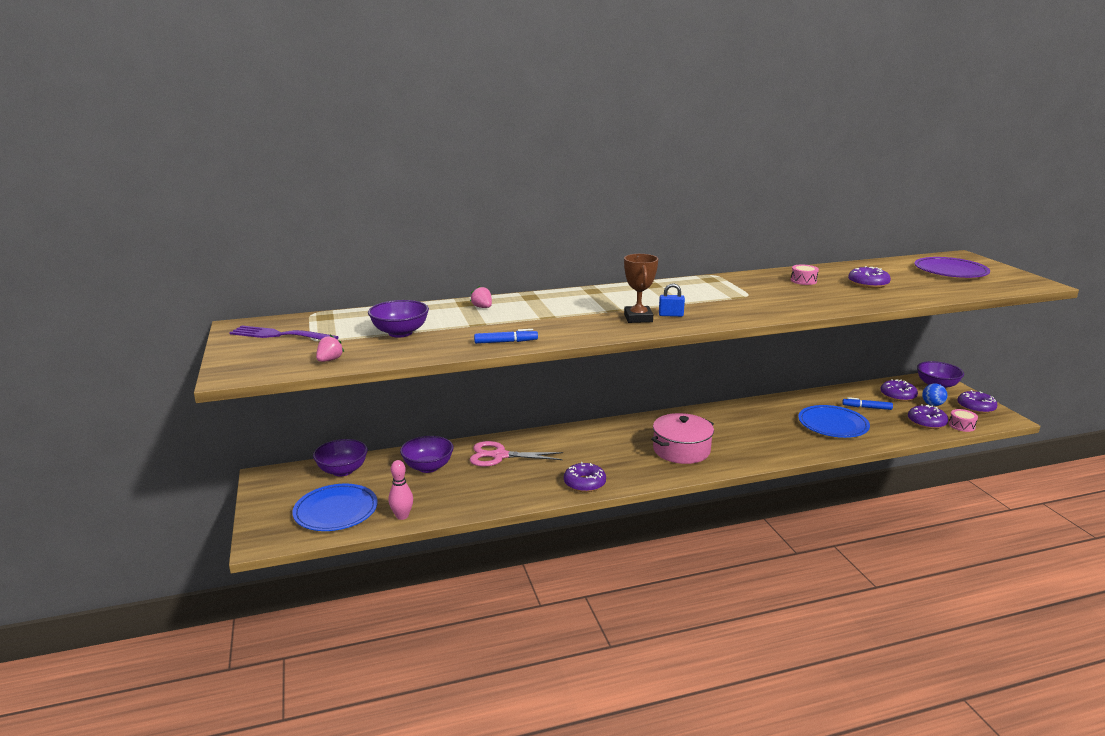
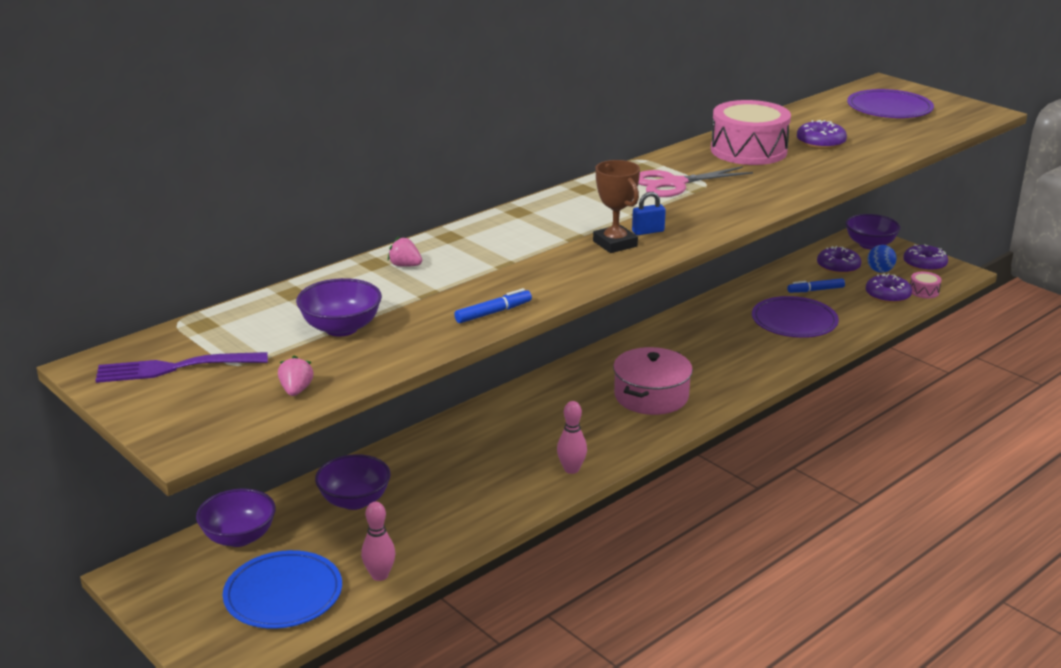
camera: 25 degrees left, 5 degrees up
(499, 456) = (436, 460): pink scissors -> pink scissors (674, 184)
(584, 483) = (571, 469): purple donut -> pink bowling pin
(803, 281) = (748, 150): pink drum -> pink drum, size x2.34
(833, 424) = (794, 321): blue plate -> purple plate

